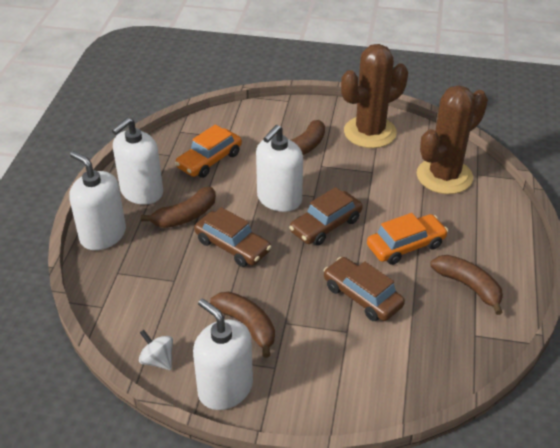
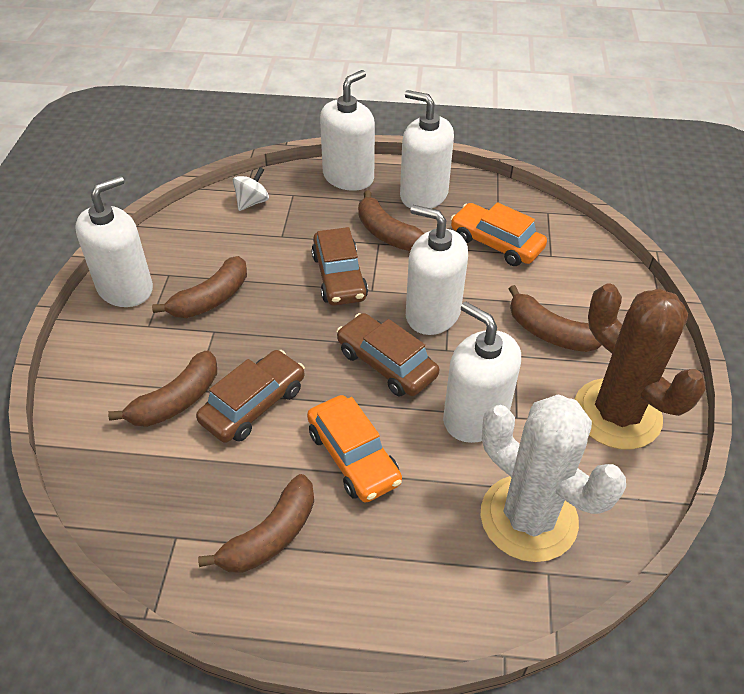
camera: 85 degrees right, 5 degrees up
(158, 360) = (170, 236): white spinning top -> white spinning top (252, 202)
(232, 246) = (339, 277): brown car -> brown car turned 45 degrees counterclockwise
(358, 342) = (176, 401): none -> brown banana
(372, 189) = (475, 417): none -> white soap dispenser
(444, 176) = (528, 518): brown cactus -> white cactus

